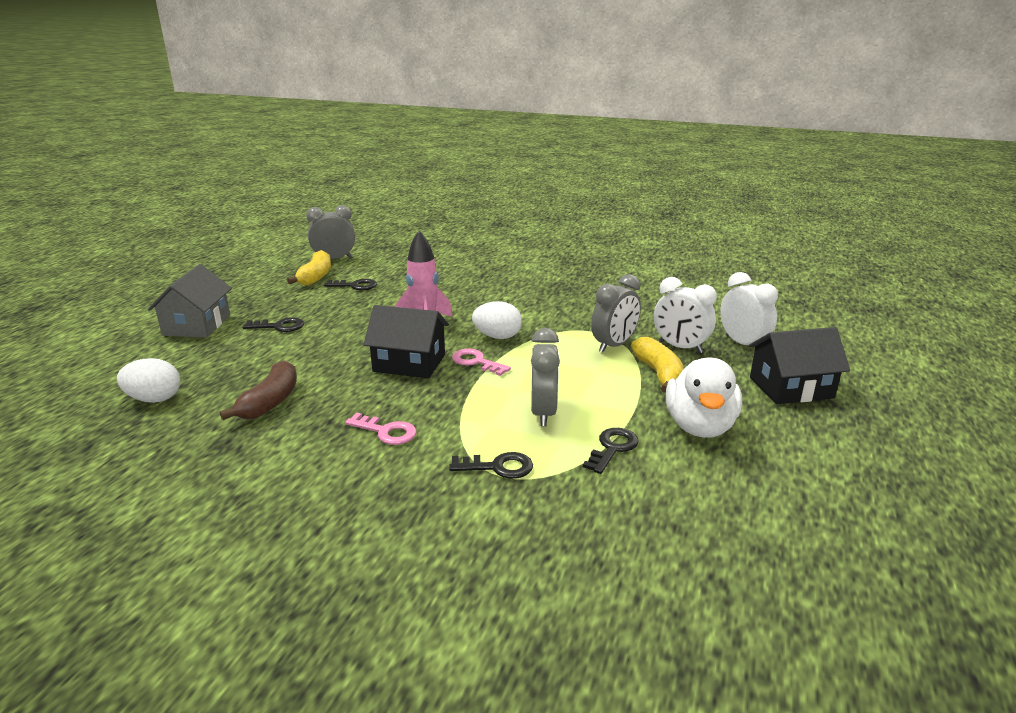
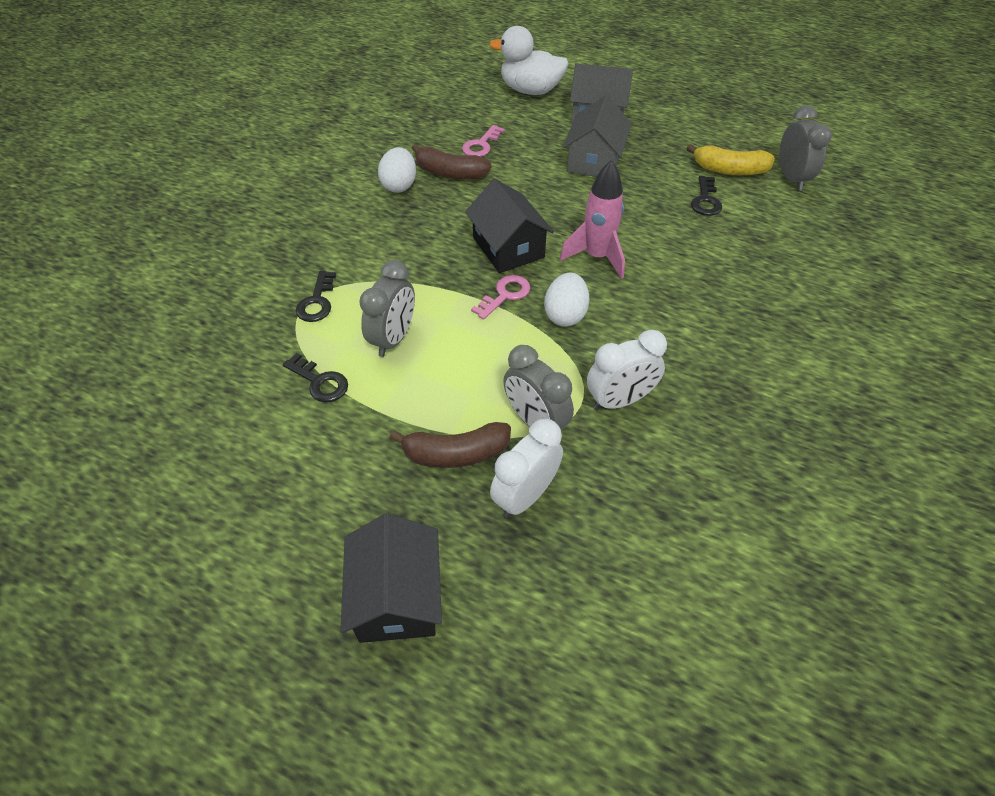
camera: 95 degrees right, 25 degrees up
(154, 399) = (465, 119): white egg -> white egg (399, 185)
(279, 326) = (594, 160): black key -> grey house
(386, 431) = (388, 237): pink key -> pink key (481, 145)
(409, 363) = (508, 247): black house -> black house turned 45 degrees counterclockwise
(543, 413) = (393, 338): grey clock -> grey clock turned 75 degrees counterclockwise
(659, 374) = (455, 453): yellow banana -> brown banana
(700, 426) = (336, 464): white duck -> white duck (530, 90)
(742, 344) = (530, 582): white clock -> white clock (619, 400)

